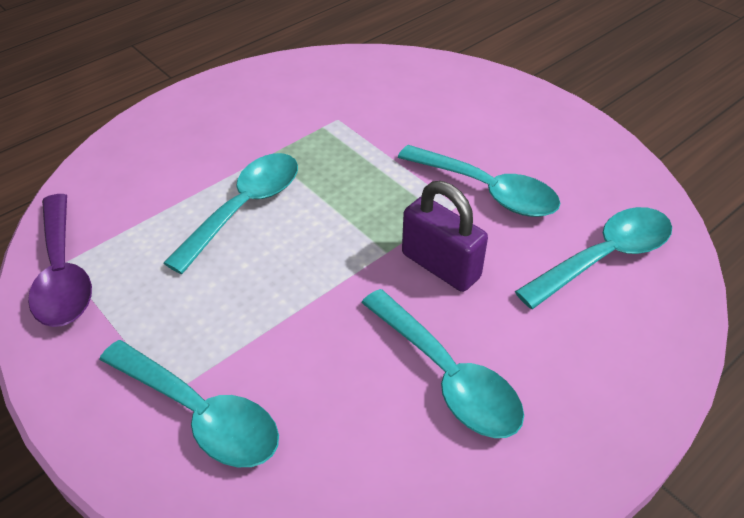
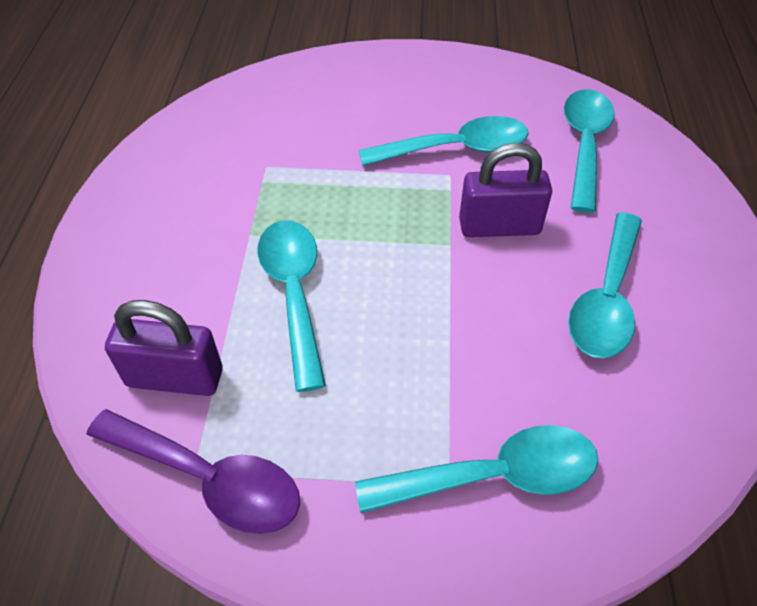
camera: 45 degrees left, 5 degrees up
(120, 206) = (175, 378): none -> purple padlock
(448, 376) = (606, 299): turquoise spoon -> turquoise spoon turned 105 degrees clockwise

